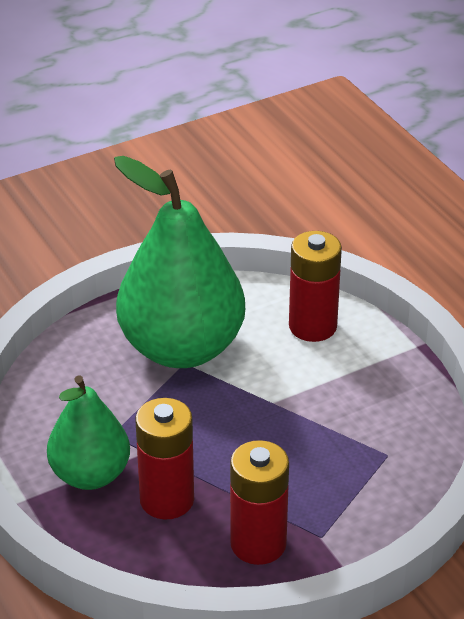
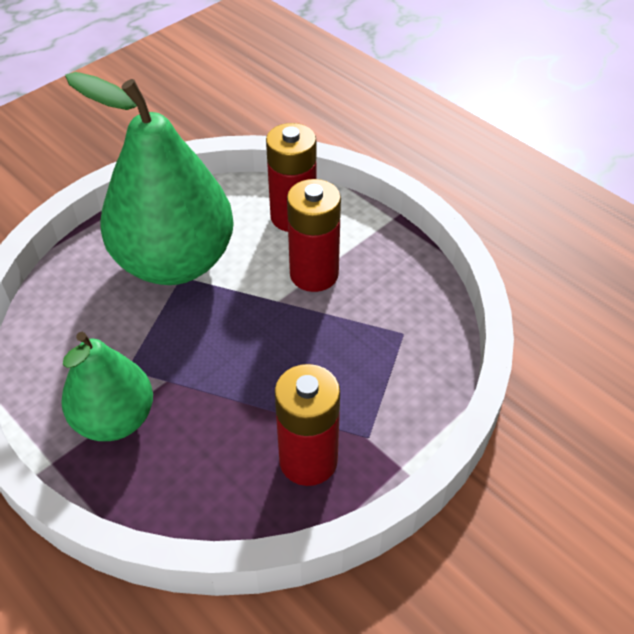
camera: 15 degrees left, 10 degrees up
(167, 500) = (201, 431): red battery -> red battery (314, 274)

